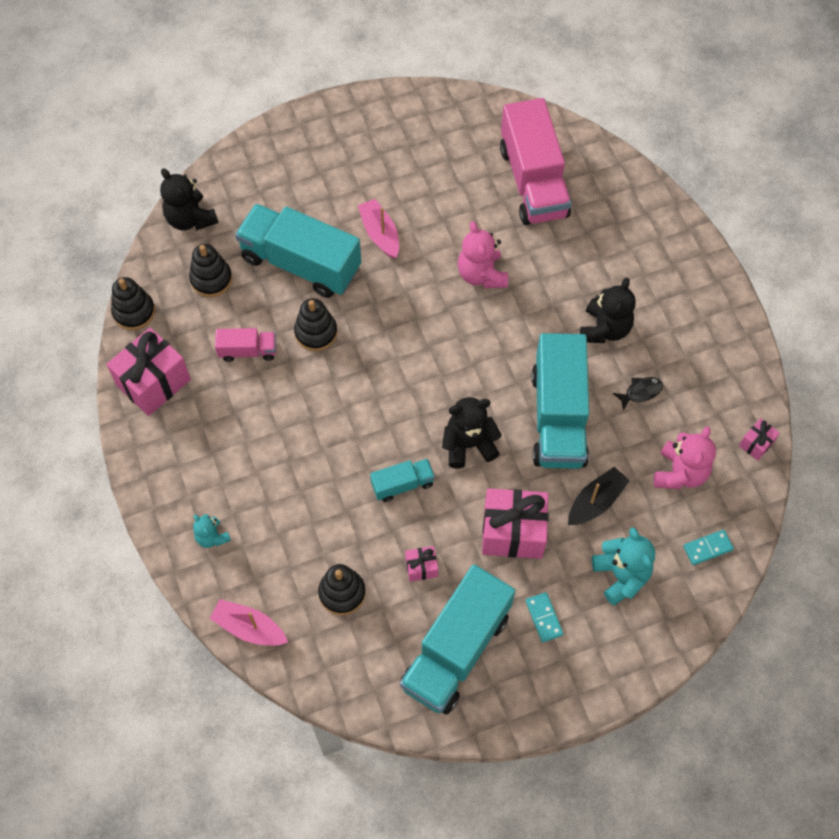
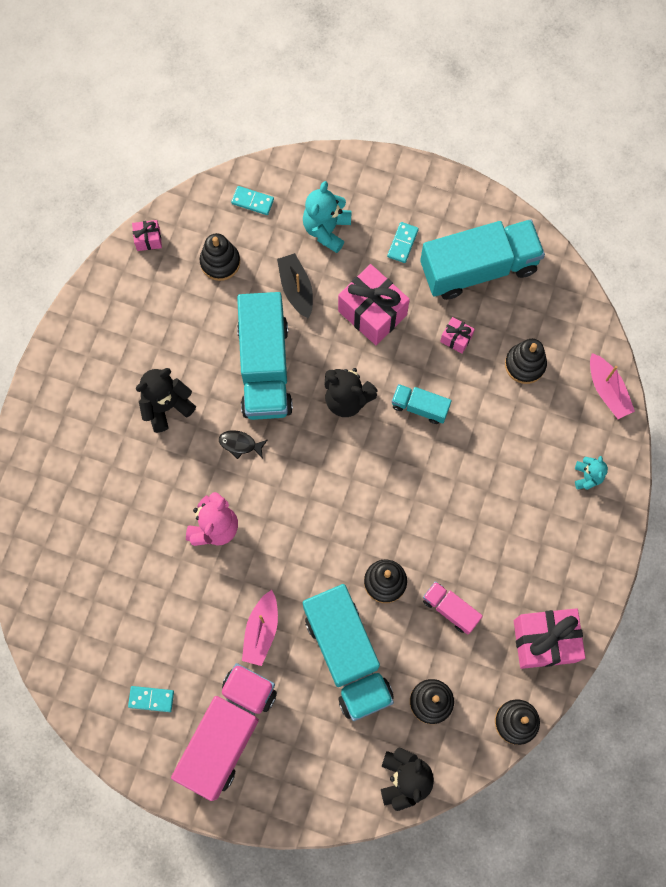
camera: 140 degrees left, 10 degrees up
(418, 139) = (151, 699): none -> turquoise domino
(533, 181) = (96, 576): pink truck -> pink truck (228, 732)
(558, 417) = (265, 367): turquoise truck -> turquoise truck turned 135 degrees clockwise
(596, 501) = (296, 288): black boat -> black boat turned 75 degrees clockwise
(640, 392) = (189, 338): black fish -> black fish (240, 444)
(680, 473) = (220, 262): pink teddy bear -> black stacking toy

